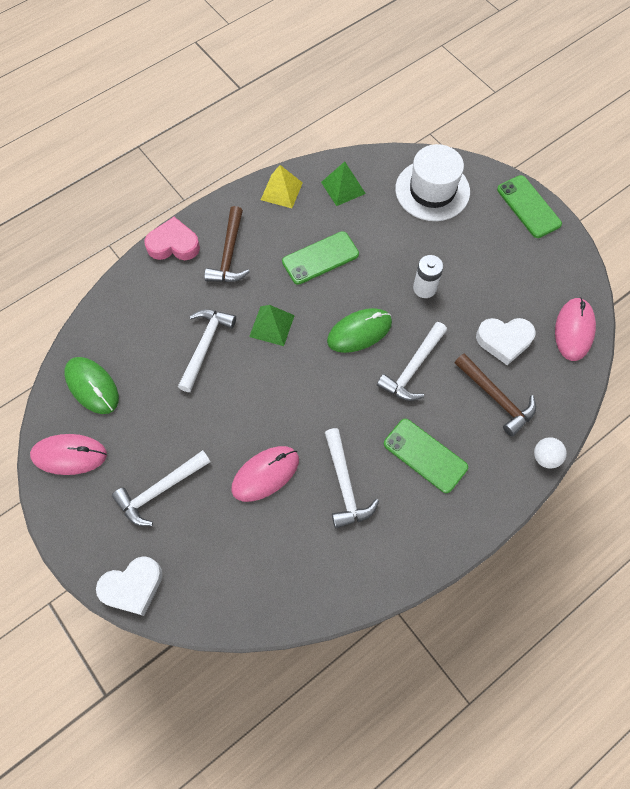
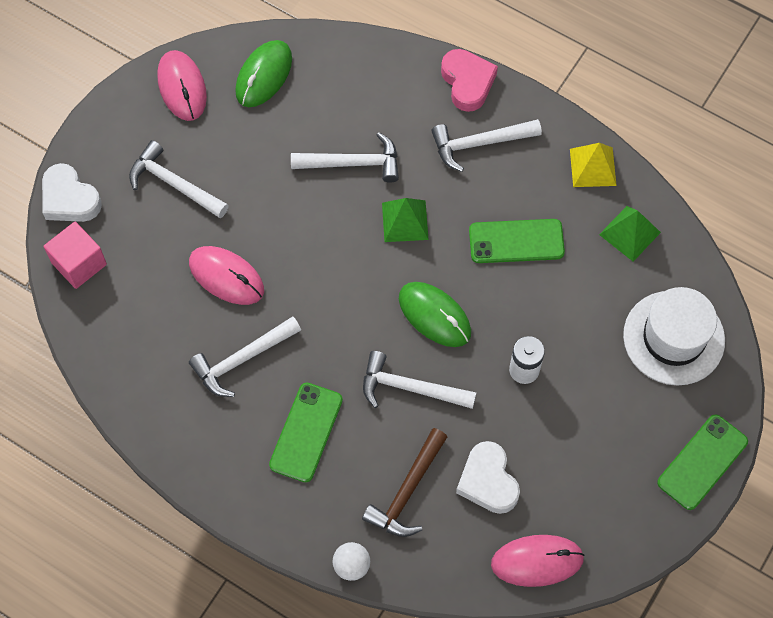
camera: 70 degrees right, 0 degrees up
(201, 597) = (79, 263): none -> pink cube
(229, 254) = (479, 143): brown hammer -> white hammer
(320, 258) = (516, 241): green phone -> green phone turned 45 degrees counterclockwise

